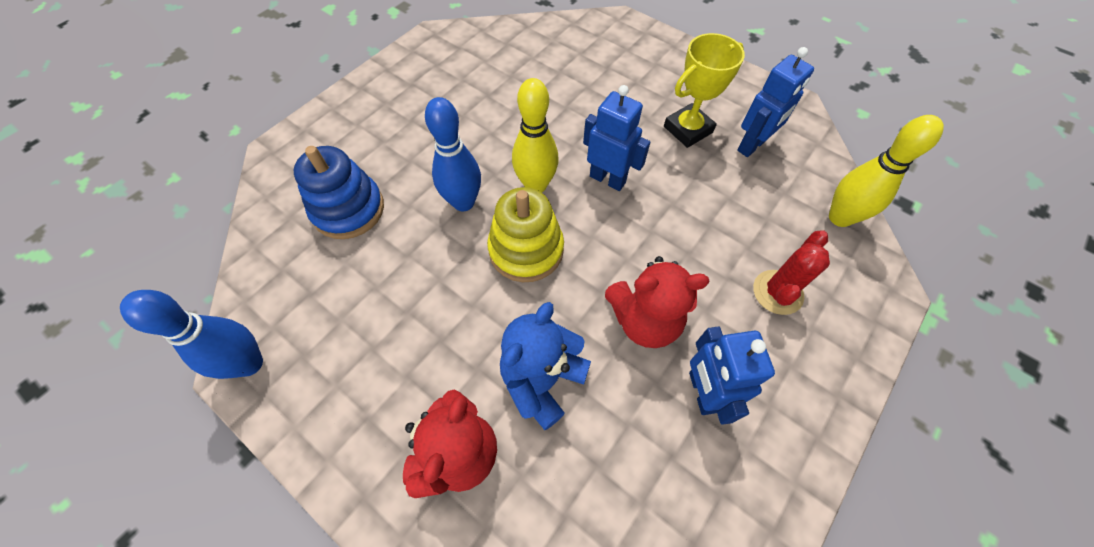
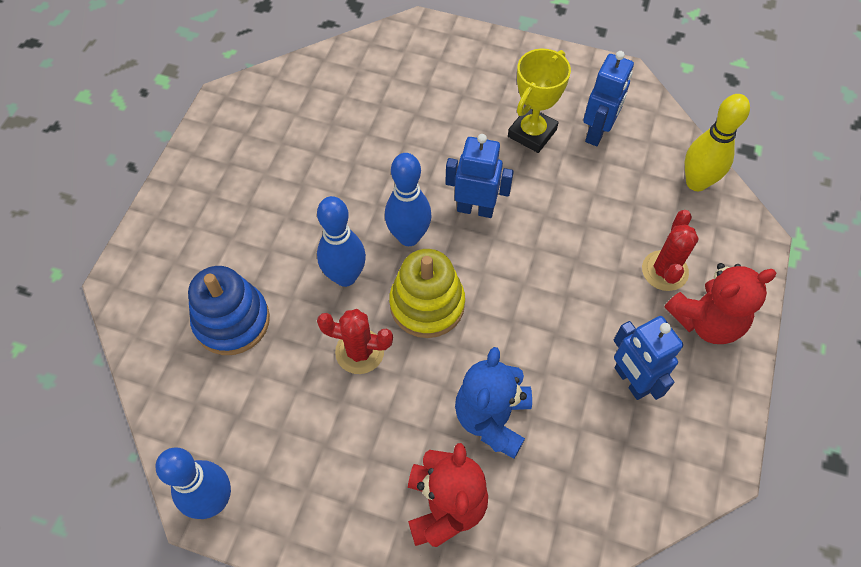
camera: 20 degrees left, 0 degrees up
(445, 272) = (359, 351): none -> red cactus
(536, 185) = (409, 237): yellow bowling pin -> blue bowling pin
(644, 320) = (560, 334): red teddy bear -> red teddy bear (706, 321)

